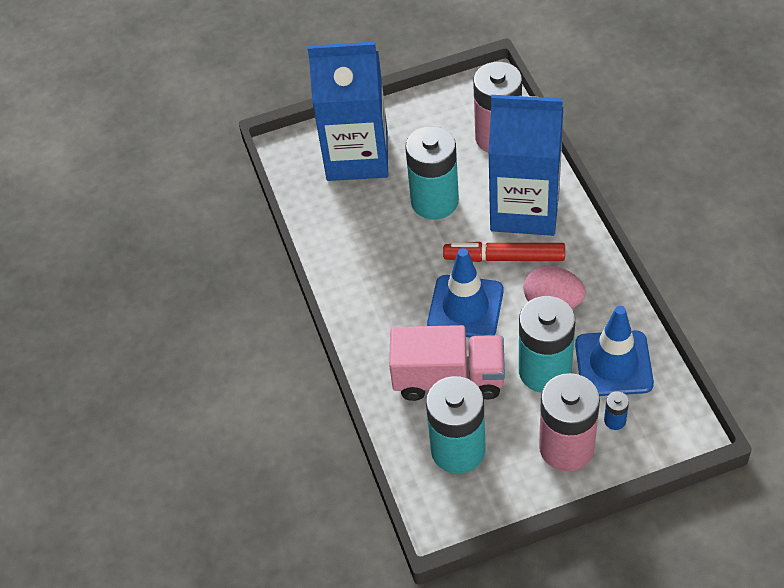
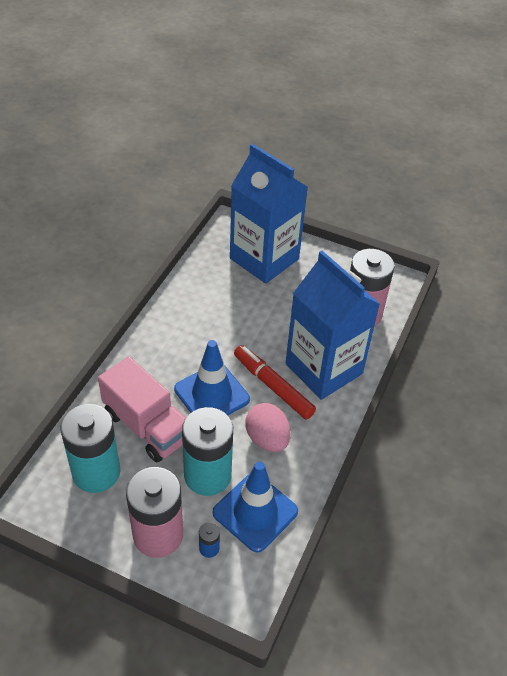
camera: 35 degrees right, 5 degrees down
(434, 201) = (275, 319): turquoise battery -> none

